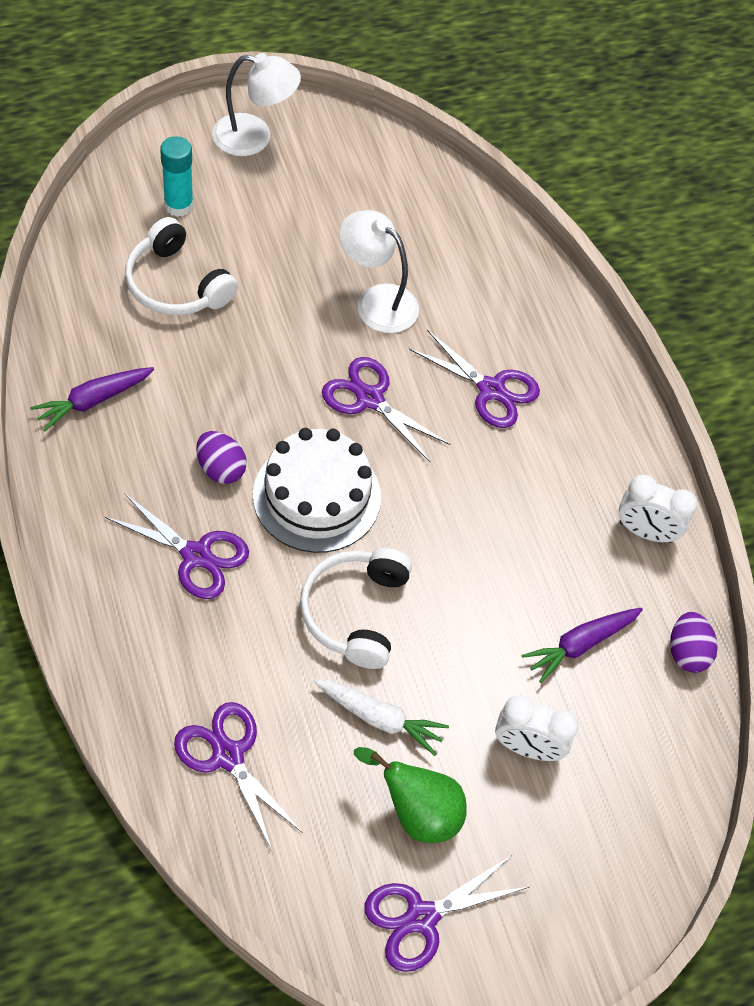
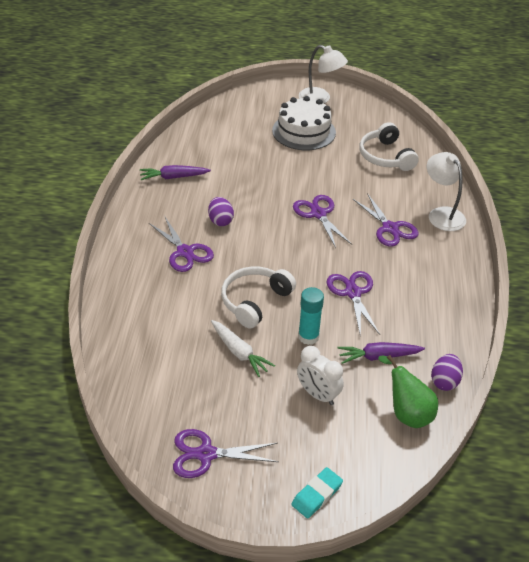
camera: 30 degrees right, 15 degrees down
(176, 284) = (244, 144): white headphones -> white headphones (385, 156)
(179, 205) = (265, 115): turquoise glue stick -> turquoise glue stick (308, 337)
(228, 756) = (146, 341): purple scissors -> purple scissors (353, 293)
(317, 496) = (264, 246): white cake -> white cake (304, 131)
(377, 301) = (346, 176): white lamp -> white lamp (442, 214)
(417, 812) = (234, 403): green pear -> green pear (407, 413)
(602, 916) = (317, 495): none -> turquoise eraser
(645, 532) = (448, 316): white clock -> none

